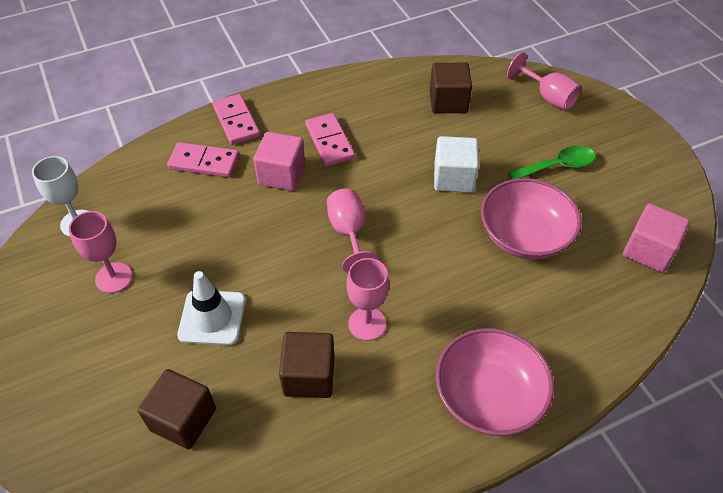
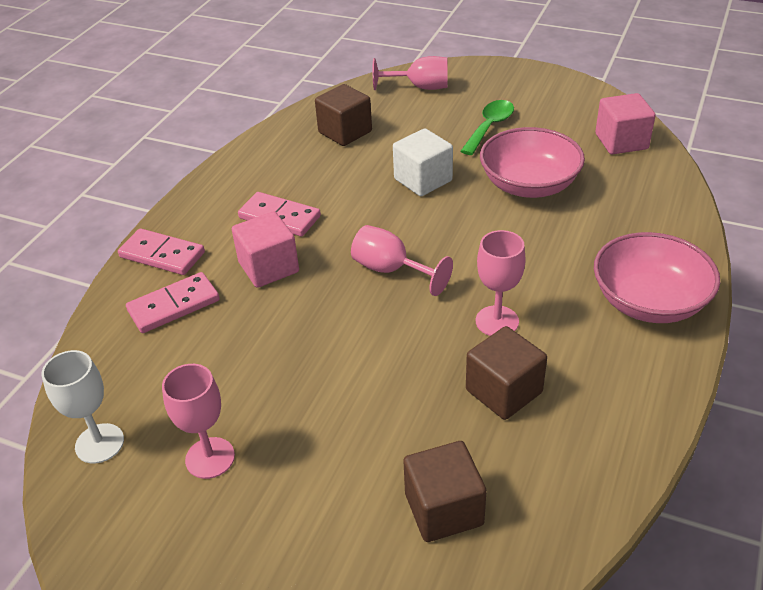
camera: 40 degrees left, 10 degrees down
(212, 317) = (358, 415): white traffic cone -> none

